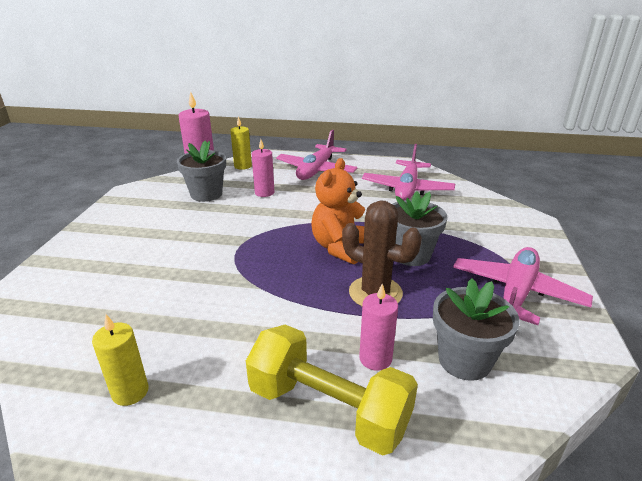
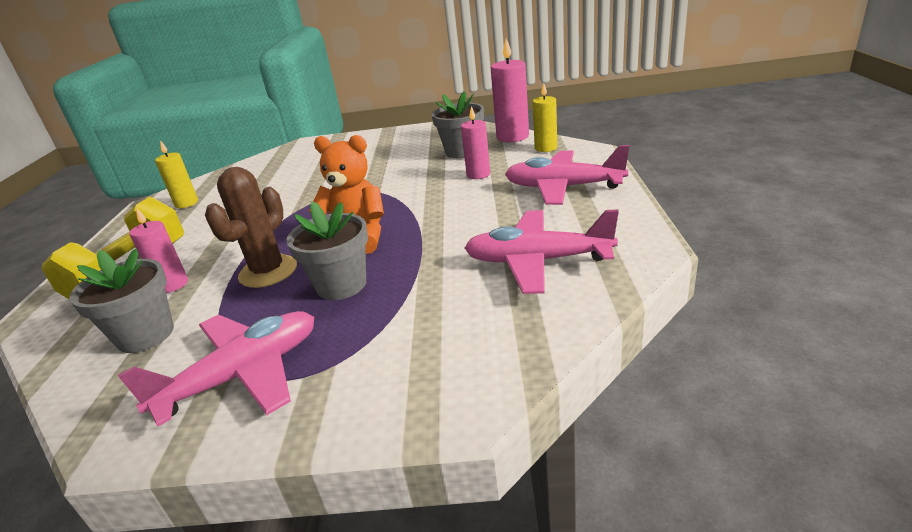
camera: 85 degrees right, 0 degrees up
(516, 293) = (242, 375): pink plane -> pink plane turned 60 degrees counterclockwise

